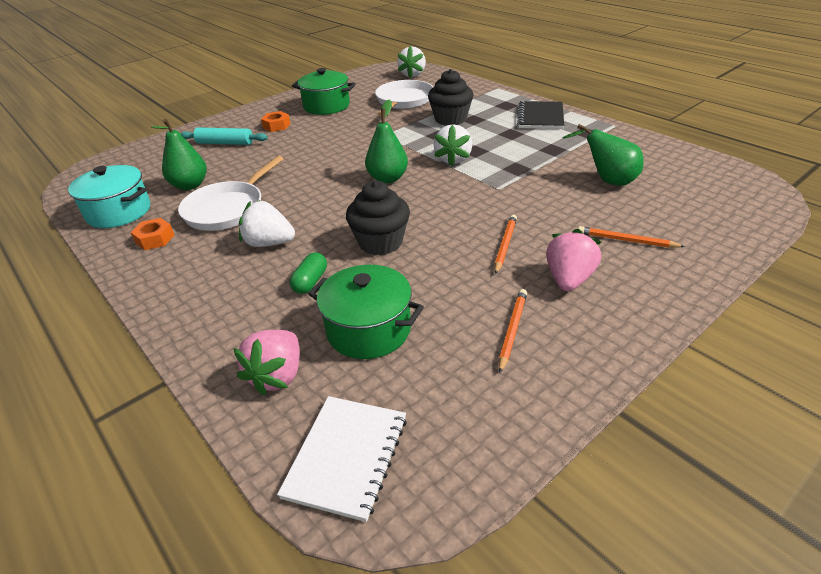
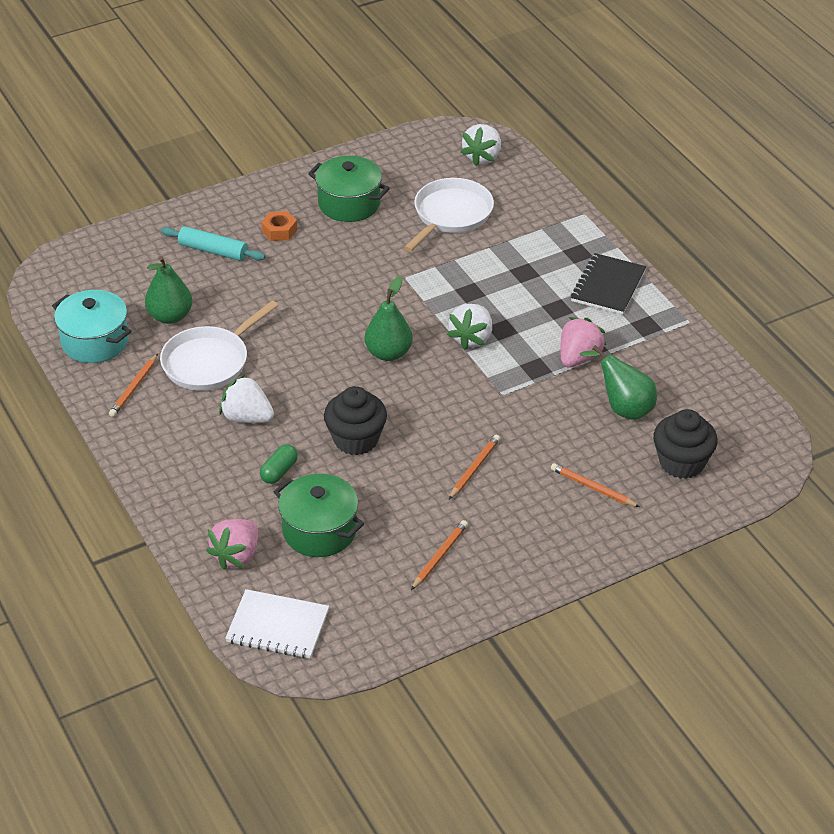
camera: 10 degrees right, 5 degrees up
(155, 239) = (134, 388): orange nut -> orange pencil
(346, 457) = (277, 626): white notebook -> white notebook turned 75 degrees clockwise
(450, 119) = (496, 265): black cupcake -> black cupcake (682, 463)
(569, 279) = (514, 518): pink strawberry -> pink strawberry (579, 357)

